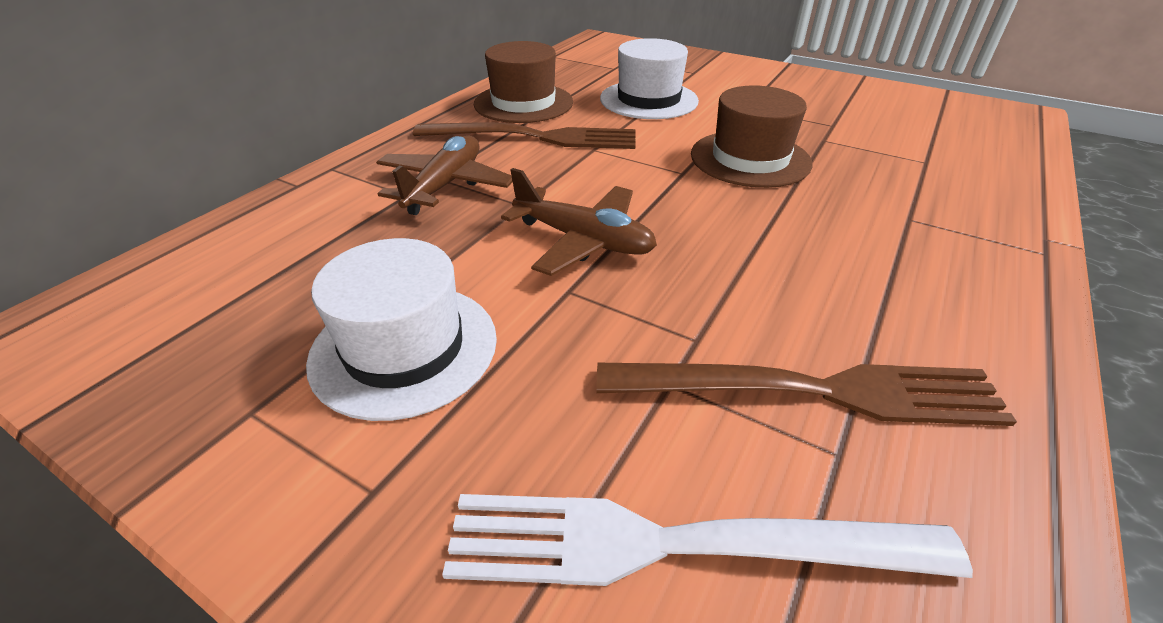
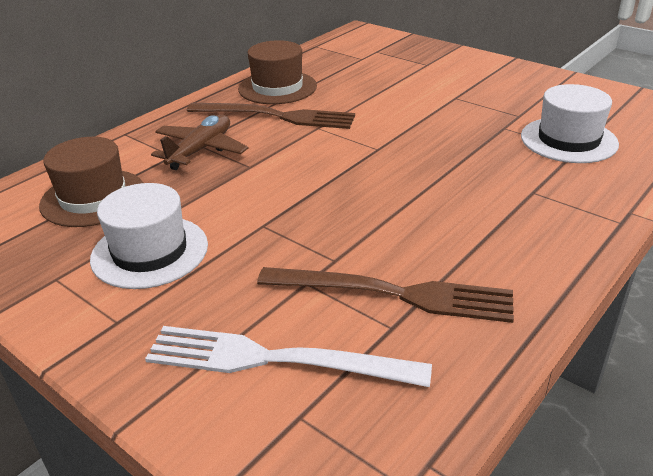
camera: 10 degrees right, 5 degrees down
(583, 240) = (285, 193): brown plane -> none
(648, 100) = (378, 88): white hat -> white hat (568, 140)
(750, 159) = (435, 140): brown hat -> brown hat (93, 198)

